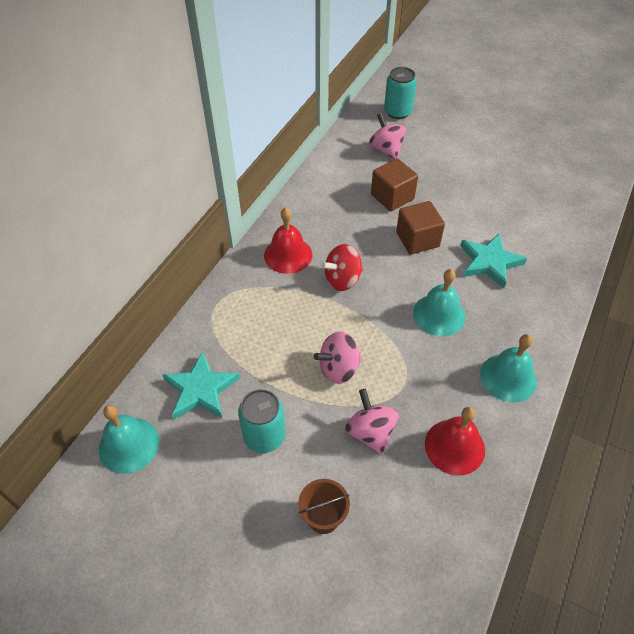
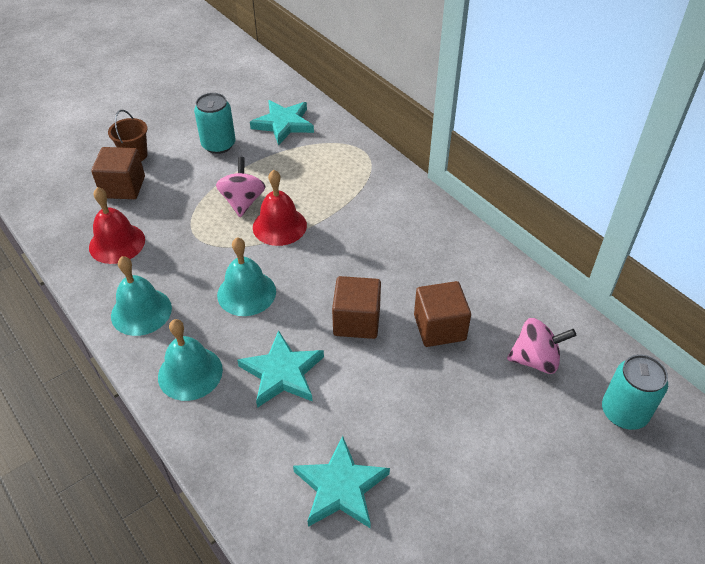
camera: 115 degrees right, 5 degrees down
(129, 445) = (265, 85): turquoise bell -> turquoise bell (190, 373)
(288, 255) = (395, 210): red bell -> red bell (279, 226)
(342, 279) = (339, 238): red spinning top -> none
(370, 432) = (172, 199): pink spinning top -> none
(380, 494) = (123, 187): none -> brown cube
(538, 205) = (340, 487): none -> turquoise star

